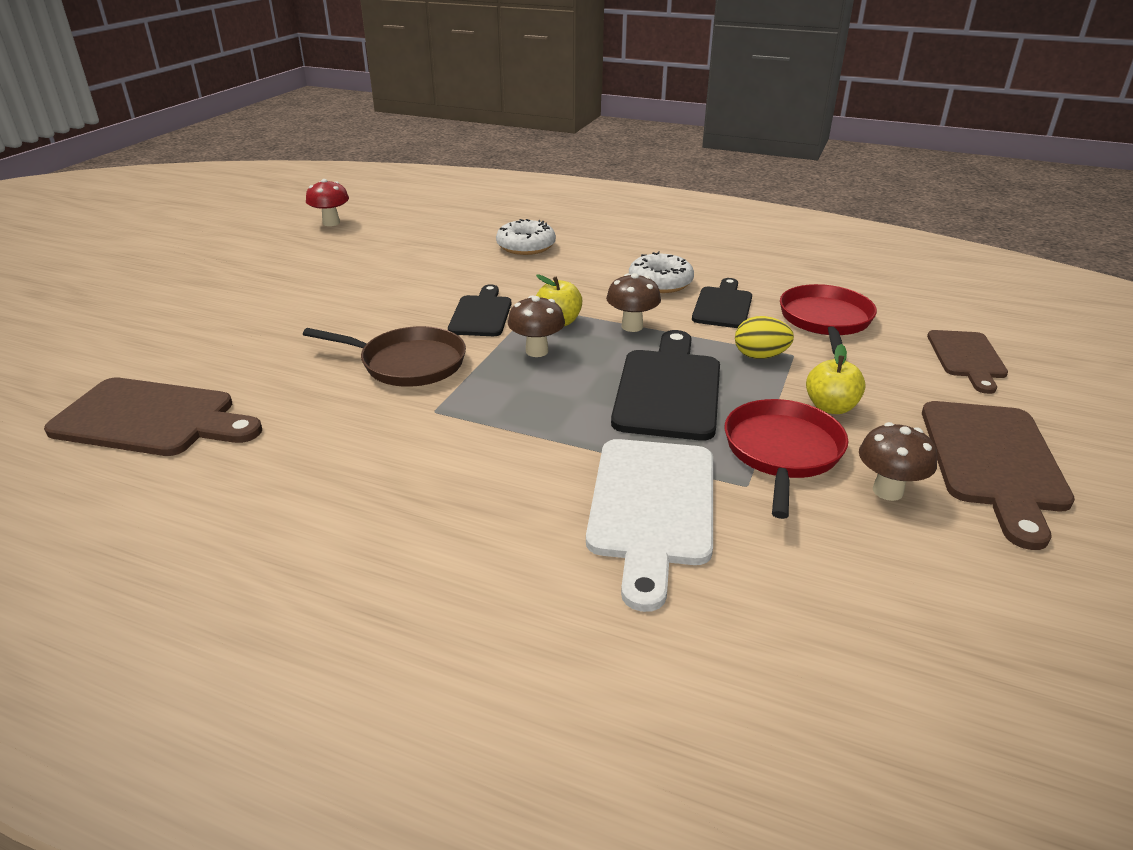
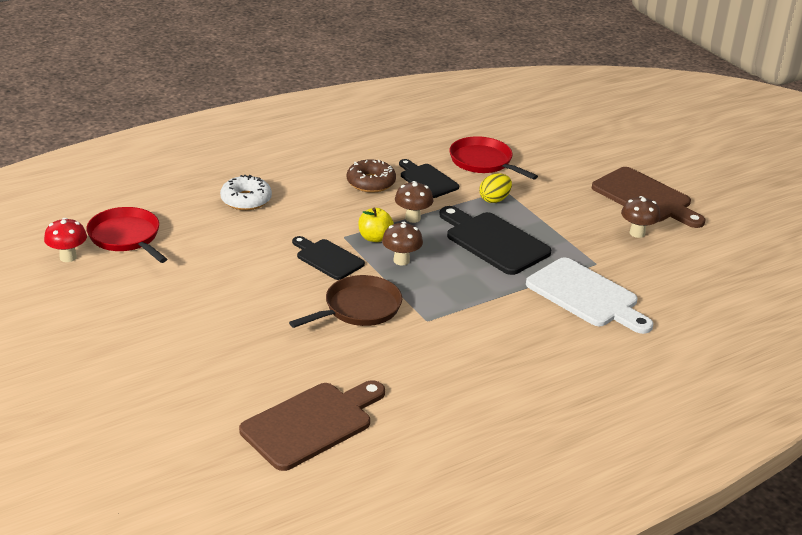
camera: 55 degrees left, 0 degrees up
(660, 282) = (371, 182): white donut -> brown donut
(782, 452) = (582, 241): red pan -> red pan (126, 237)
(830, 407) = (562, 208): yellow apple -> none
(967, 358) = (564, 150): brown cutting board -> none

